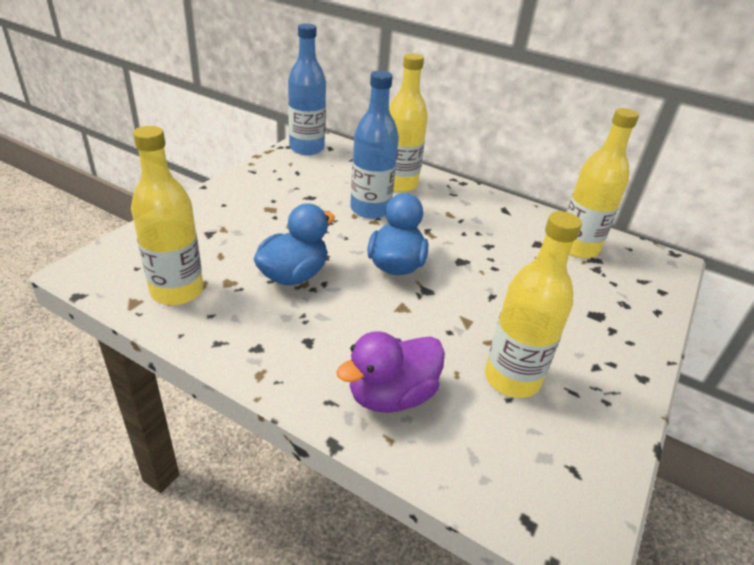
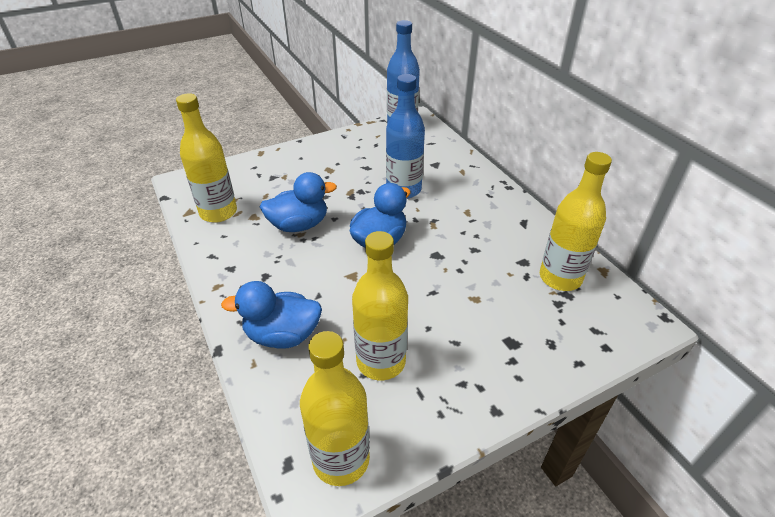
camera: 35 degrees right, 5 degrees up
(391, 395) = (282, 335): purple duck -> blue duck
(399, 184) = (449, 174): yellow bottle -> yellow bottle (341, 459)

